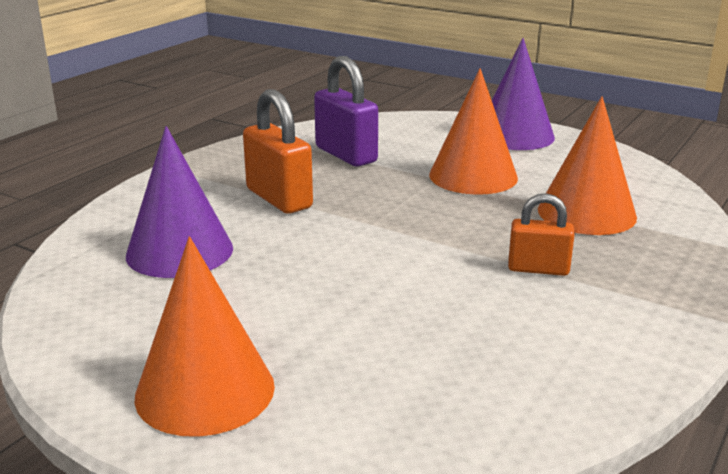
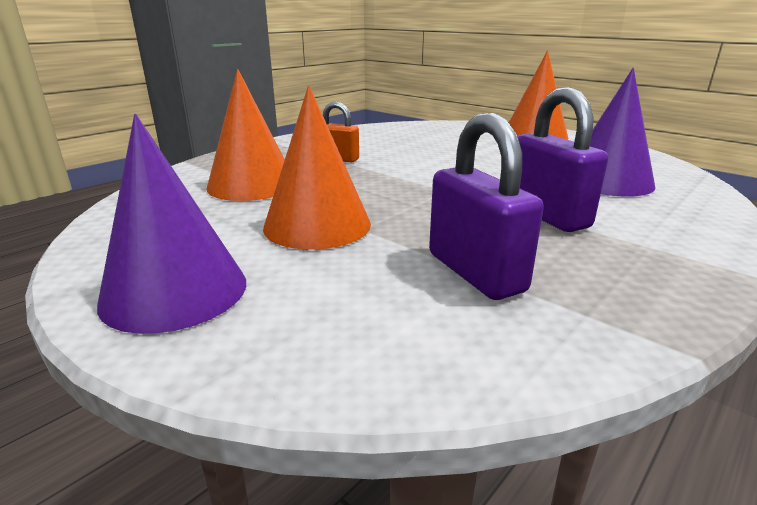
camera: 170 degrees left, 0 degrees up
(279, 199) = (547, 215): orange padlock -> purple padlock

